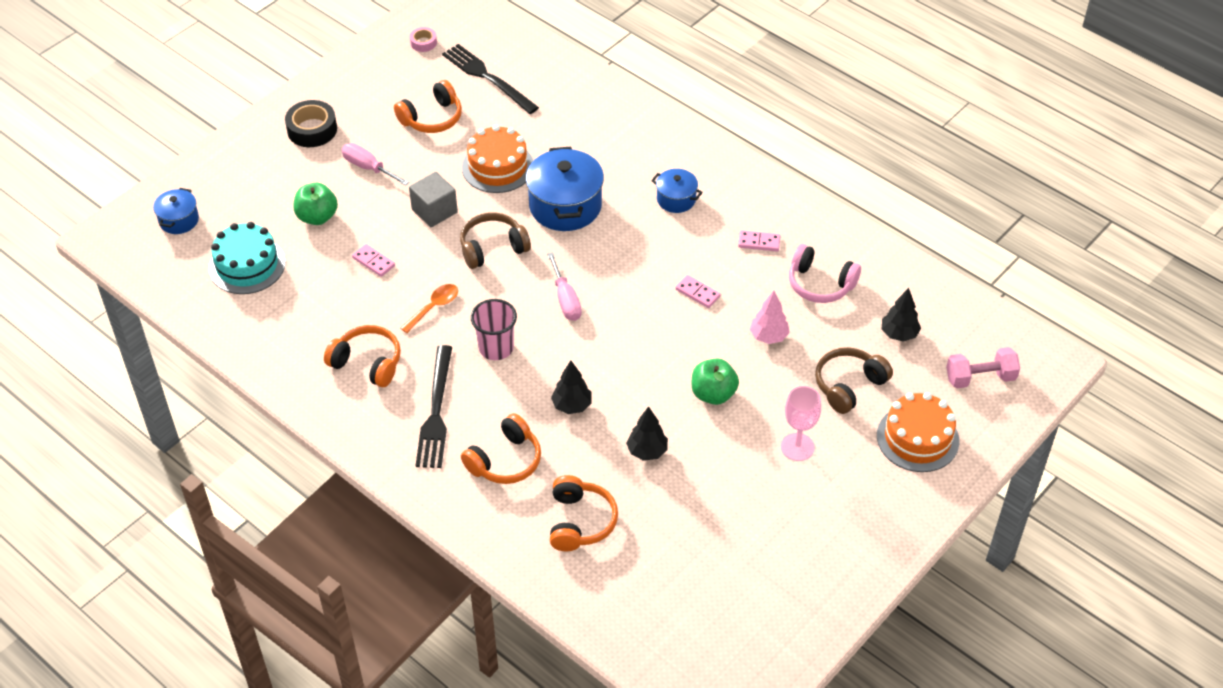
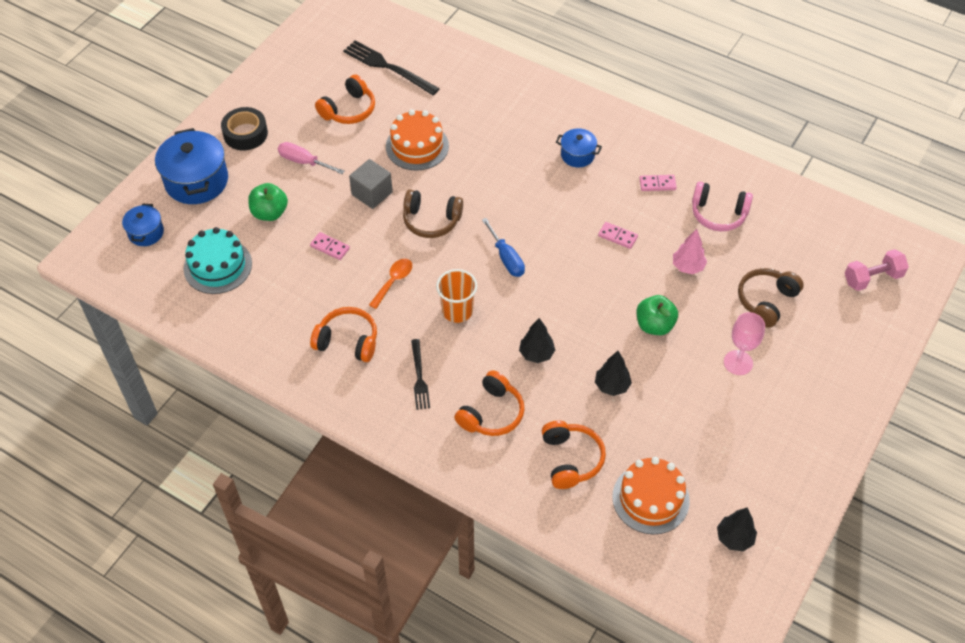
camera: 10 degrees left, 5 degrees up
(423, 43) = (324, 43): pink tape -> none
(436, 411) = (419, 377): black fork -> black fork, size x0.61
(493, 248) = (431, 220): brown headphones -> brown headphones turned 135 degrees counterclockwise
(496, 348) = (457, 311): pink cup -> orange cup
(565, 206) = (484, 174): blue pot -> blue pot (196, 181)
(565, 299) = (506, 258): pink screwdriver -> blue screwdriver
(899, 334) = (795, 249): black tree -> black tree (734, 538)
(917, 438) = (835, 339): orange cake -> orange cake (650, 498)

